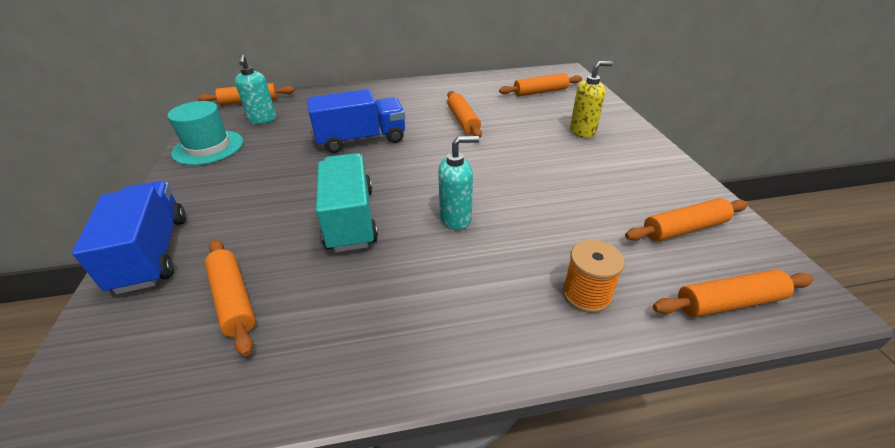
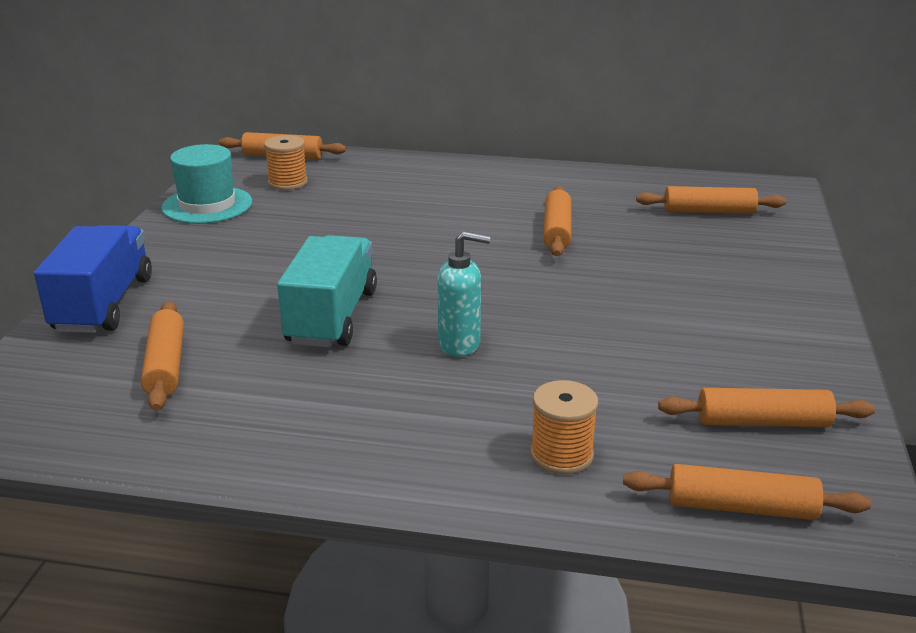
camera: 20 degrees right, 10 degrees down
(262, 120) = (288, 183): turquoise soap dispenser -> orange spool
(361, 140) = (400, 230): blue truck -> none
(582, 132) = (727, 278): yellow soap dispenser -> none

